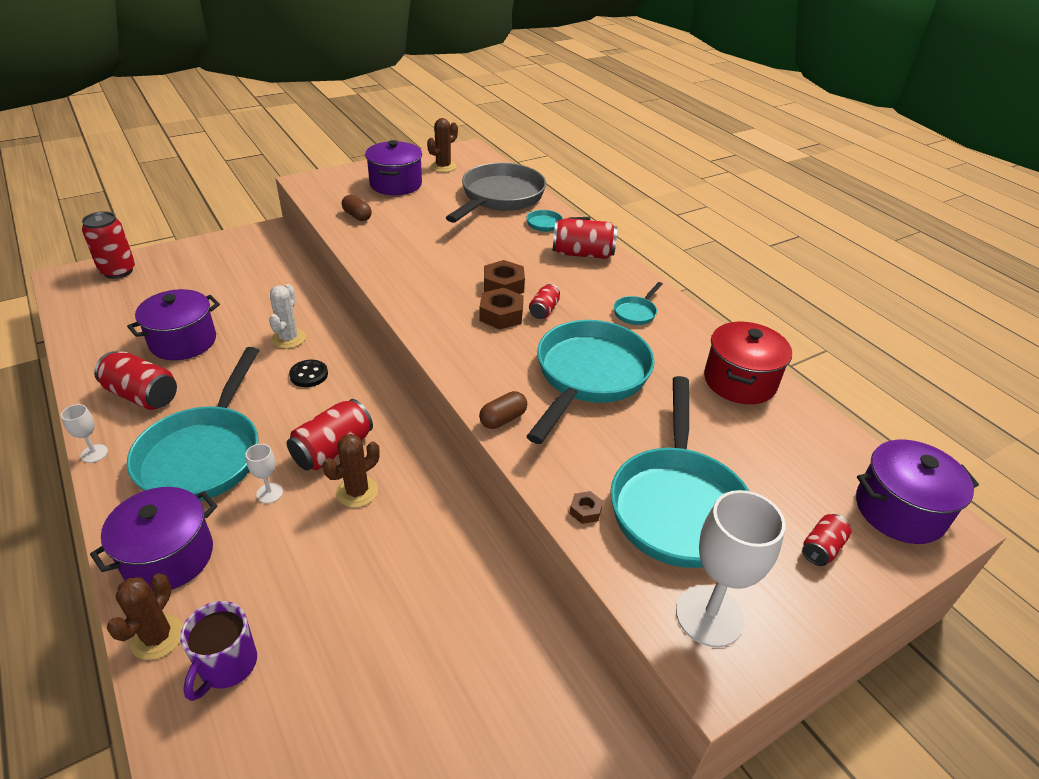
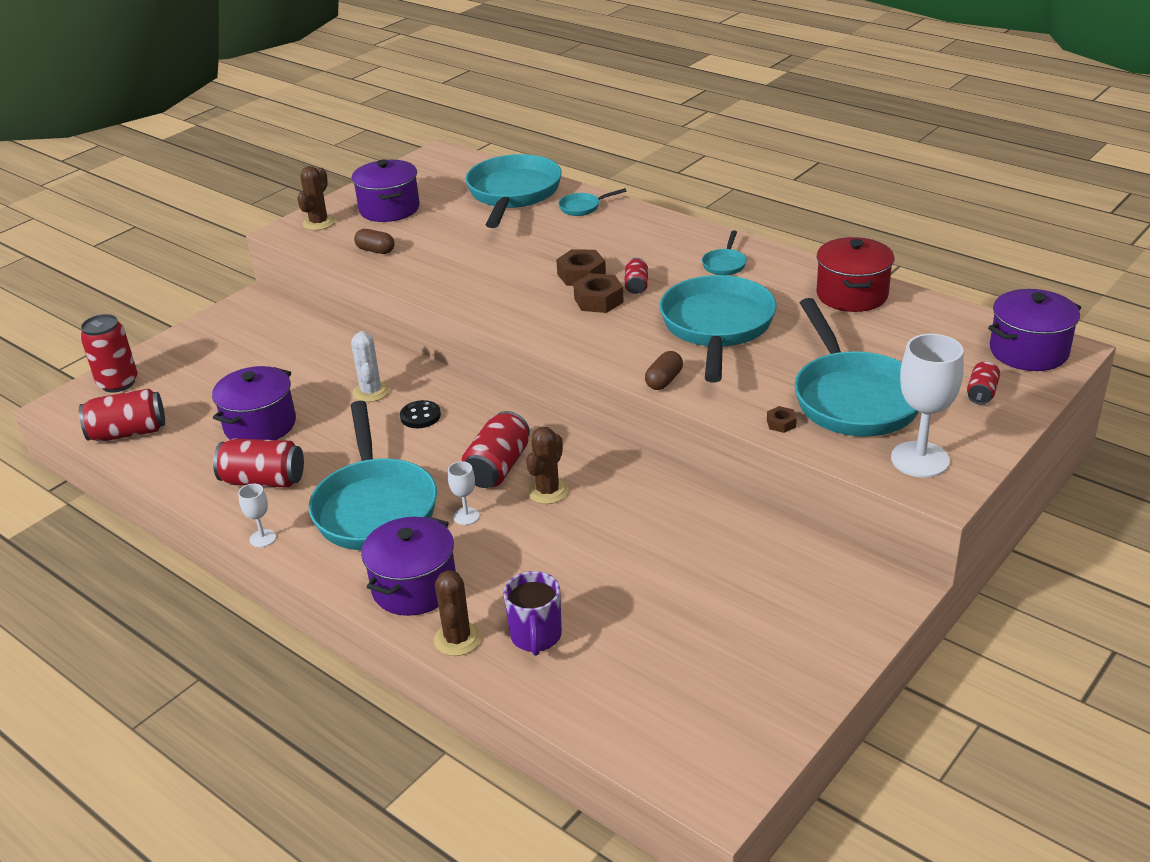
camera: 15 degrees left, 5 degrees down
(443, 167) = (426, 178): brown cactus -> brown cactus (319, 223)
(500, 198) = (513, 194): grey pan -> turquoise pan
(582, 254) = (638, 226): red can -> red can (128, 433)

